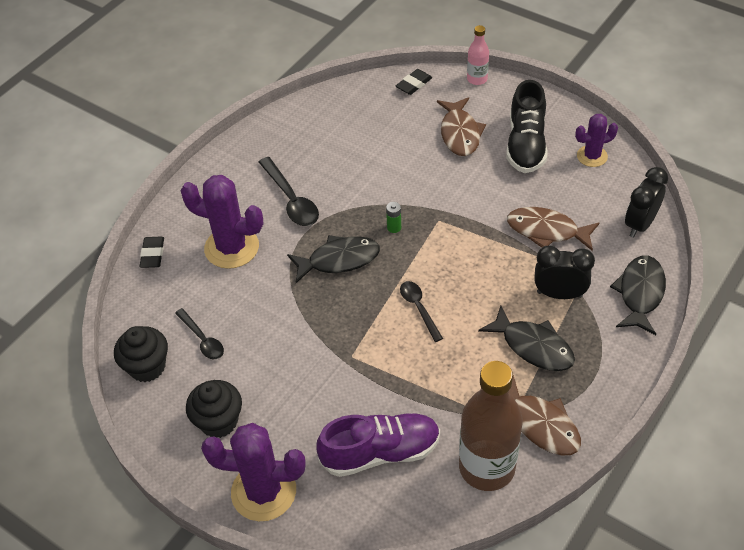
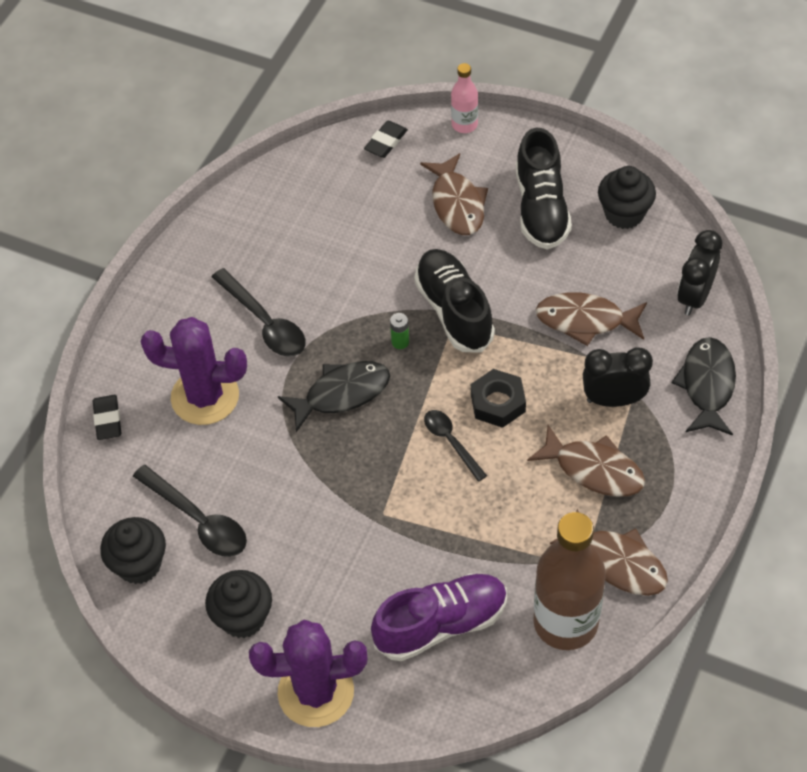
camera: 10 degrees left, 5 degrees up
(202, 339) = (198, 520): black spoon -> black spoon, size x1.56
(442, 210) = (454, 311): none -> black shoe
(463, 283) = (497, 403): none -> black nut
(533, 346) = (593, 469): black fish -> brown fish
(592, 156) = (624, 214): purple cactus -> black cupcake

